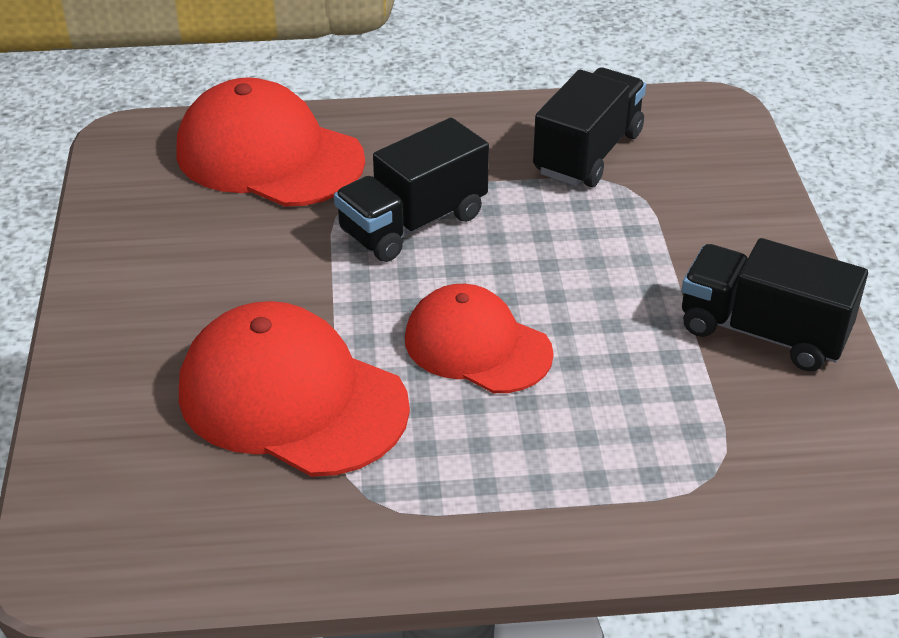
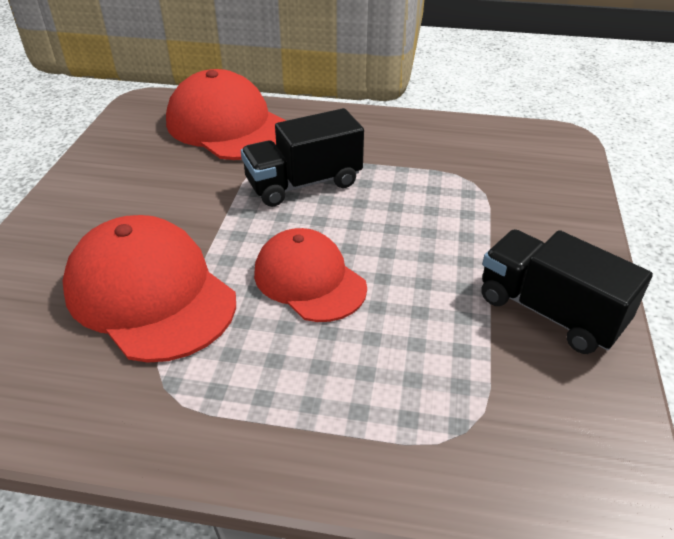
camera: 15 degrees right, 0 degrees up
(588, 153) = (453, 155): black truck -> none

